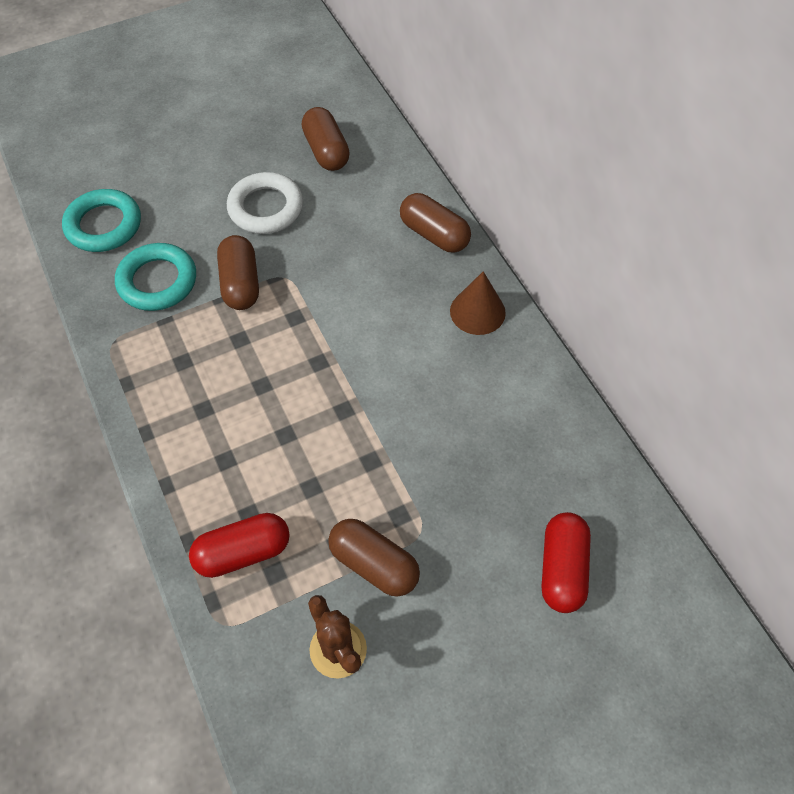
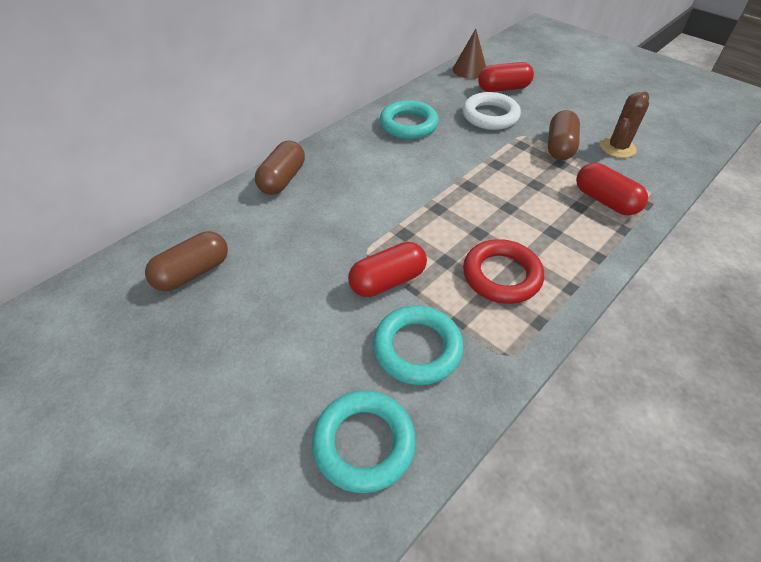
camera: 110 degrees left, 10 degrees down
(195, 379) = (501, 275): none -> red ring
(240, 283) = (387, 281): brown capsule -> red capsule
(266, 208) = (286, 294): white ring -> white ring (490, 116)
(477, 311) = (349, 145): brown cone -> brown cone (469, 70)
(501, 392) = (408, 124): none -> turquoise ring

